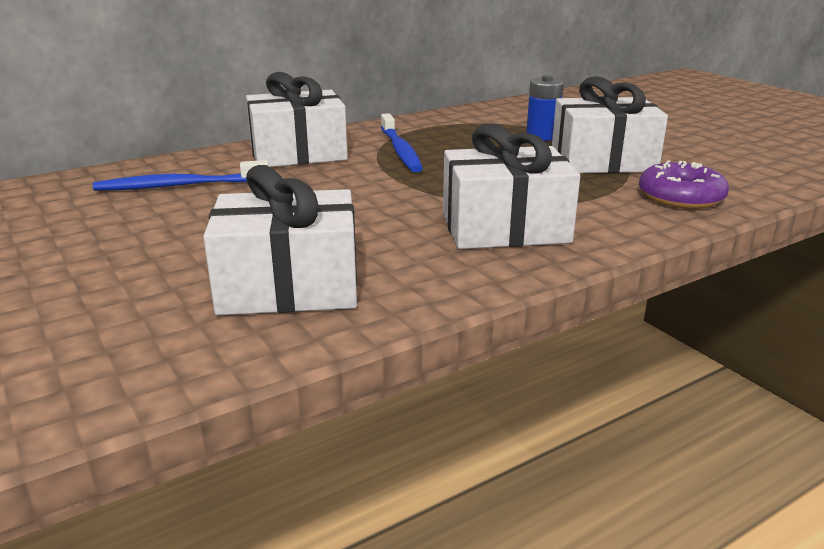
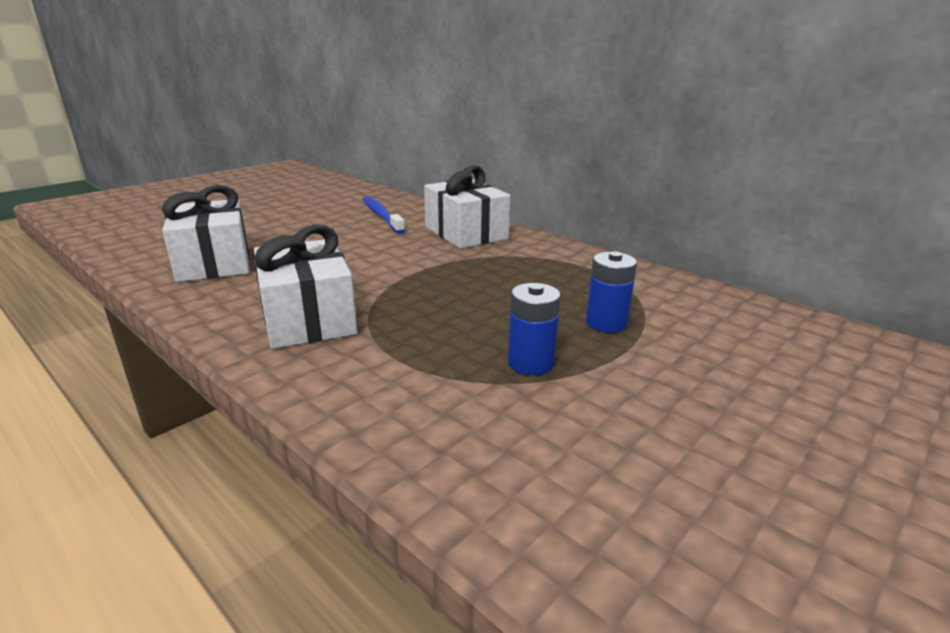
camera: 75 degrees right, 0 degrees up
(400, 150) = (498, 263): blue toothbrush -> none
(602, 161) = (531, 363): white gift -> blue battery
(680, 197) = (414, 417): purple donut -> none

